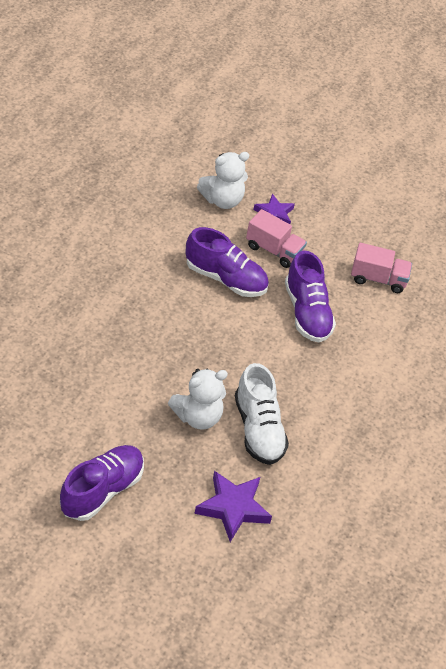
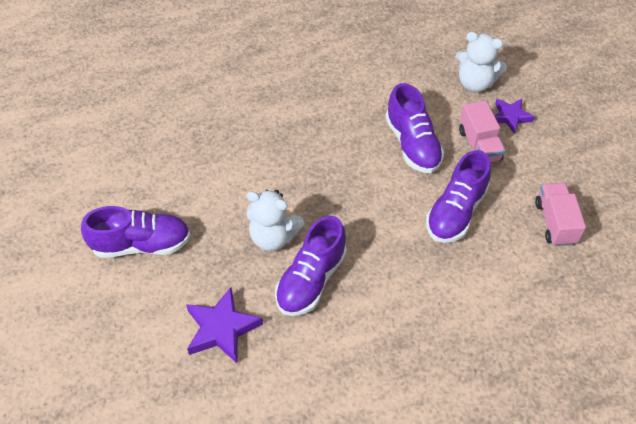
camera: 50 degrees right, 5 degrees up
(258, 429) = (311, 280): white shoe -> purple shoe
(378, 279) = (555, 222): pink truck -> pink truck turned 150 degrees counterclockwise

